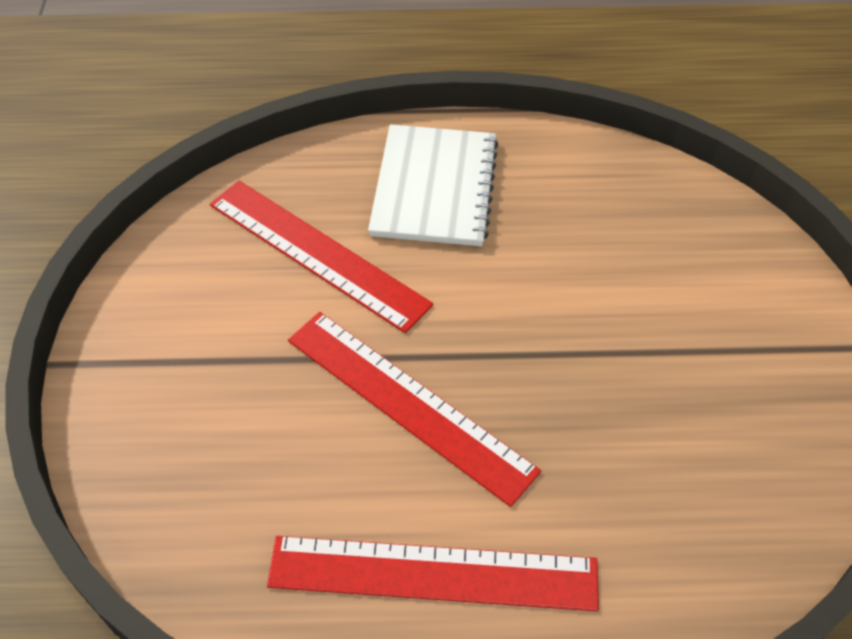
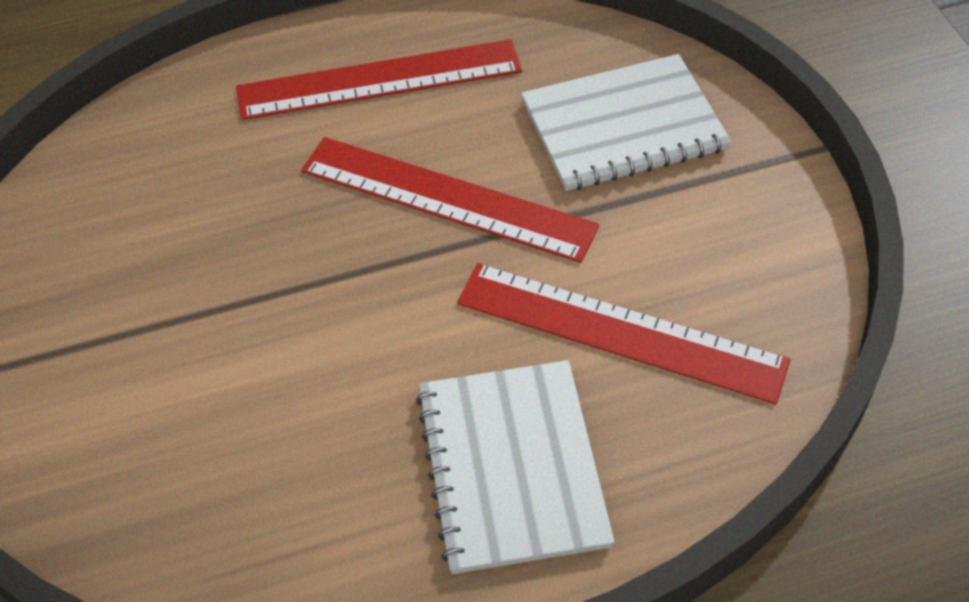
camera: 165 degrees right, 0 degrees up
(210, 437) = (623, 126): none -> white notebook

